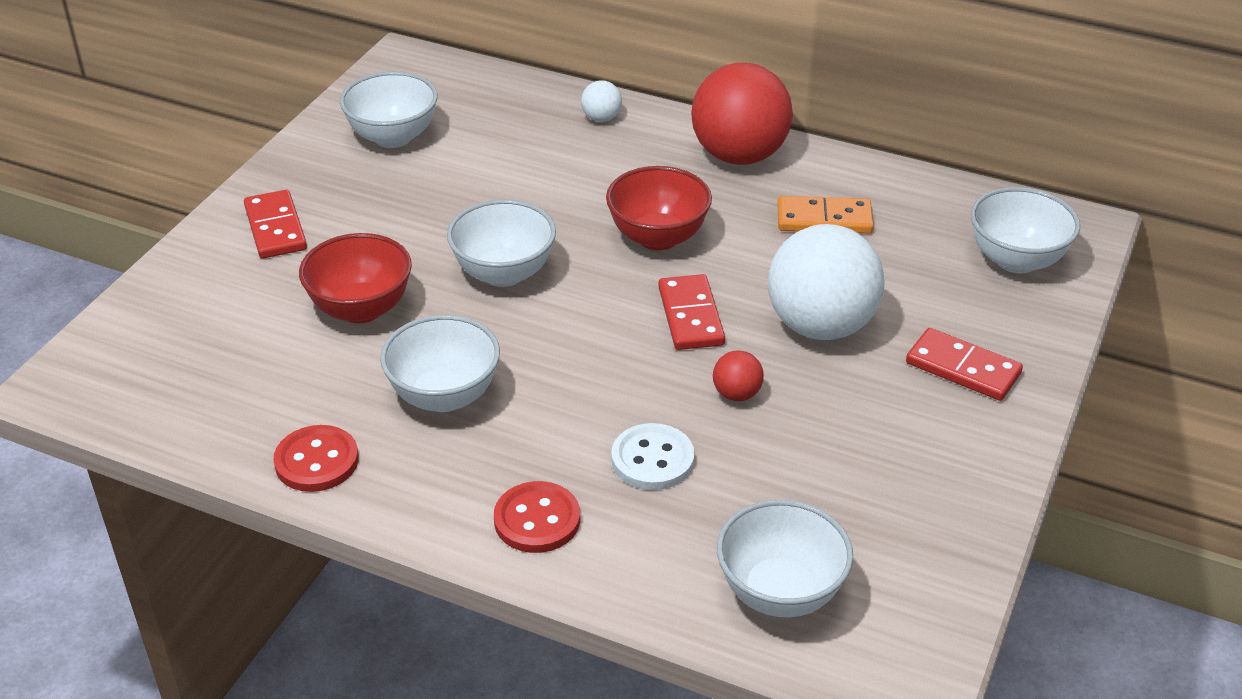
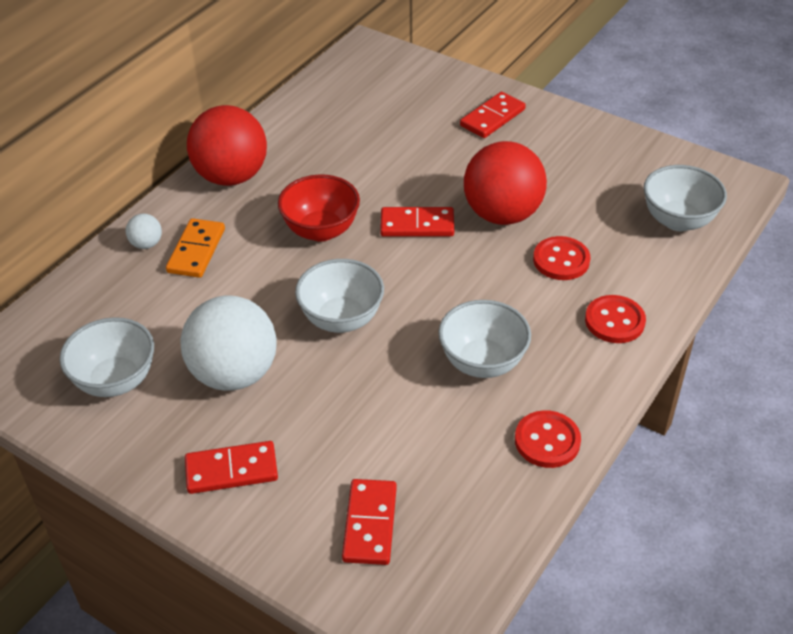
camera: 80 degrees left, 5 degrees up
(201, 330) = (369, 524): none -> red domino
(361, 309) = (366, 410): red bowl -> none
(652, 459) = (561, 260): white button -> red button
(736, 394) = (502, 214): red ball -> red ball, size x2.36
(820, 326) = (440, 167): white ball -> white ball (234, 374)
(824, 219) = (325, 148): orange domino -> orange domino (196, 251)
(1016, 260) = (393, 77): white bowl -> none

